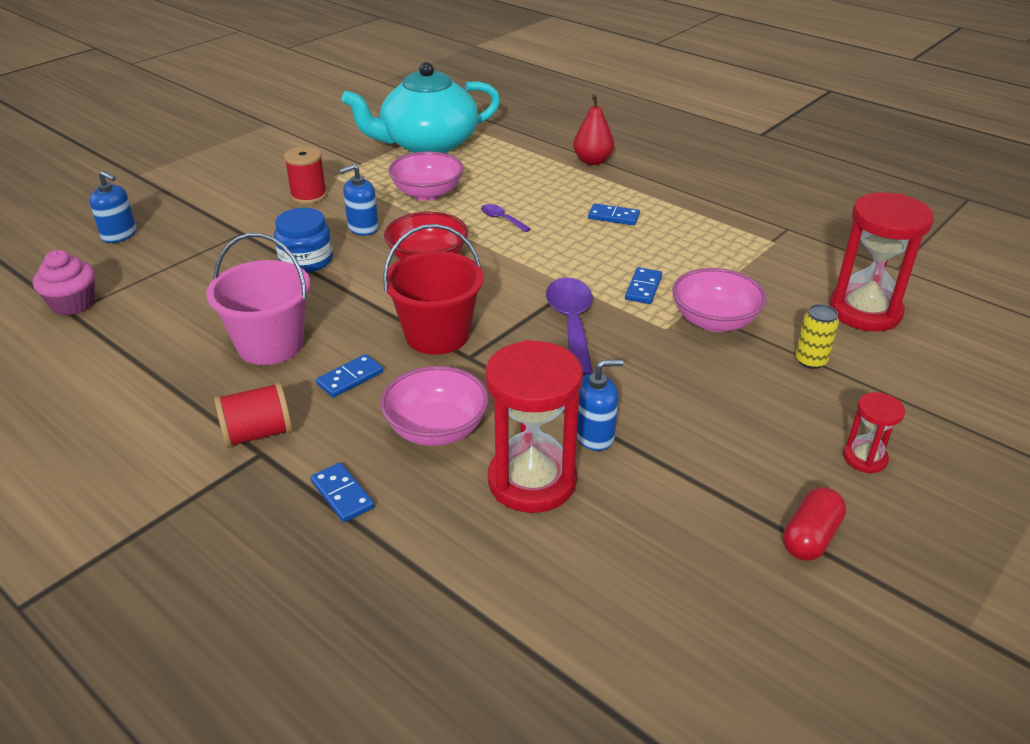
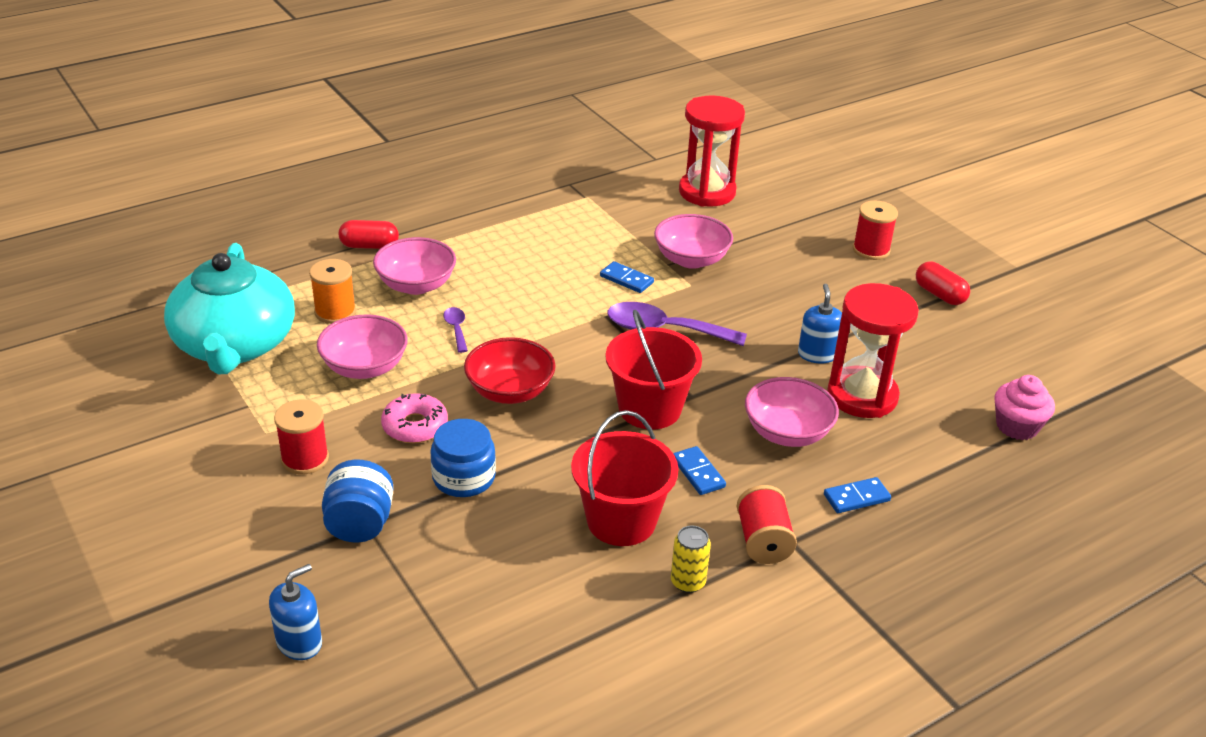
camera: 75 degrees left, 0 degrees up
(73, 304) = (460, 687): pink cupcake -> pink cupcake (1017, 426)
(241, 230) = (359, 524): none -> blue jar
(270, 345) = (621, 521): pink bucket -> red bucket
(363, 228) = (415, 426): blue soap dispenser -> pink donut
(491, 168) = (335, 312): none -> orange spool
(501, 219) = (456, 329): purple spoon -> purple spoon turned 105 degrees clockwise
(552, 190) = (416, 285): none -> pink bowl
(592, 161) = (369, 246): red pear -> red capsule
(613, 217) = (494, 263): blue domino -> none
(810, 361) = (759, 234): yellow can -> yellow can (688, 582)
(865, 458) = (871, 250): red hourglass -> red spool

